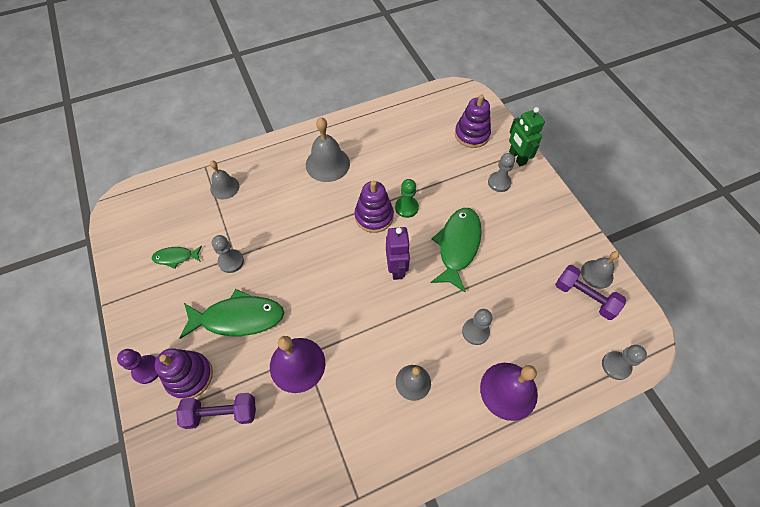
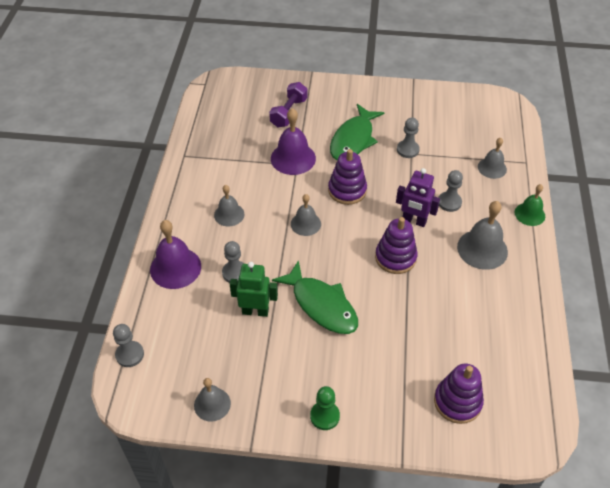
camera: 120 degrees right, 10 degrees down
(147, 369) = (346, 88): purple pawn -> none
(176, 257) = (432, 121): green fish -> none
(189, 376) = (326, 105): purple stacking toy -> purple stacking toy (347, 190)
(270, 146) = (529, 214): none -> green bell
(380, 303) = (305, 224): none -> grey bell
(396, 268) = (329, 249): purple robot -> purple robot (414, 221)
(406, 207) = (390, 287): green pawn -> green pawn (324, 416)
(499, 182) = (373, 387): grey pawn -> grey pawn (449, 202)
(517, 158) = (397, 428): green robot -> green robot (255, 311)
(584, 297) = (200, 375): purple dumbbell -> none

